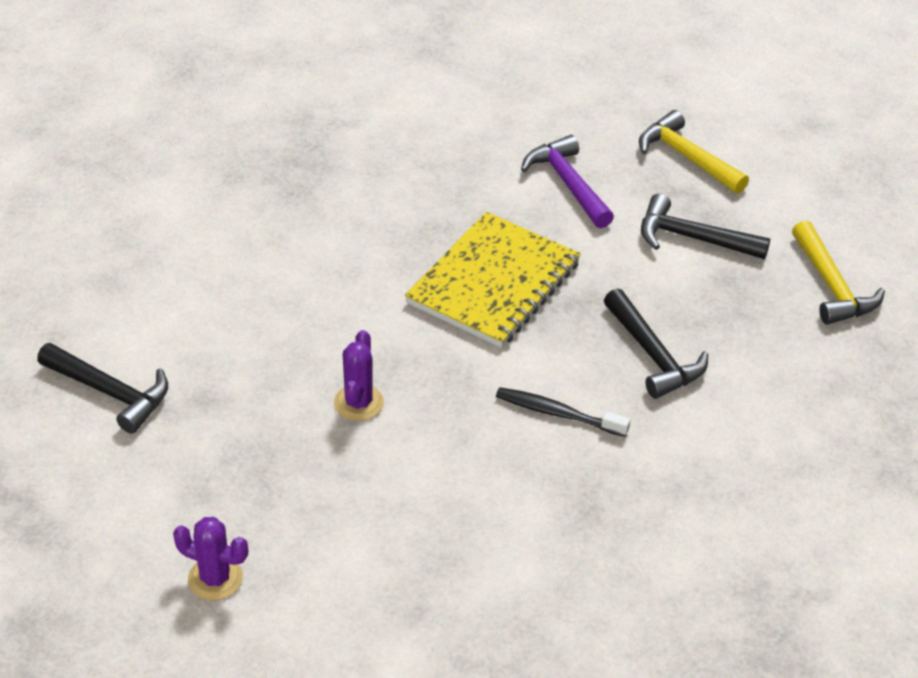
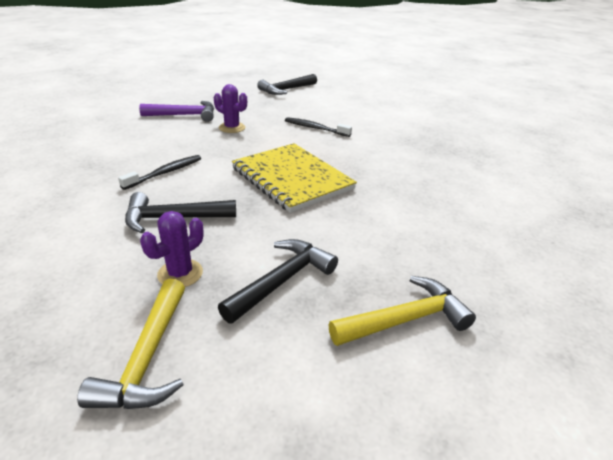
camera: 110 degrees right, 10 degrees down
(215, 578) = (170, 92): purple cactus -> purple cactus (180, 273)
(304, 301) = (315, 128): none -> black toothbrush
(568, 184) = (385, 234): purple hammer -> purple hammer (184, 115)
(831, 286) = (147, 357): yellow hammer -> yellow hammer turned 90 degrees counterclockwise

